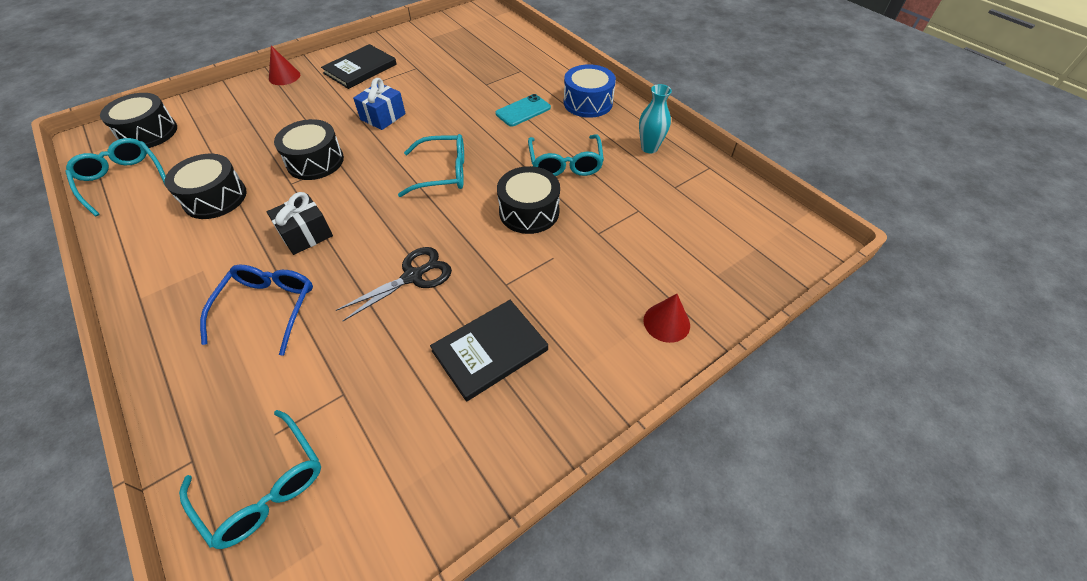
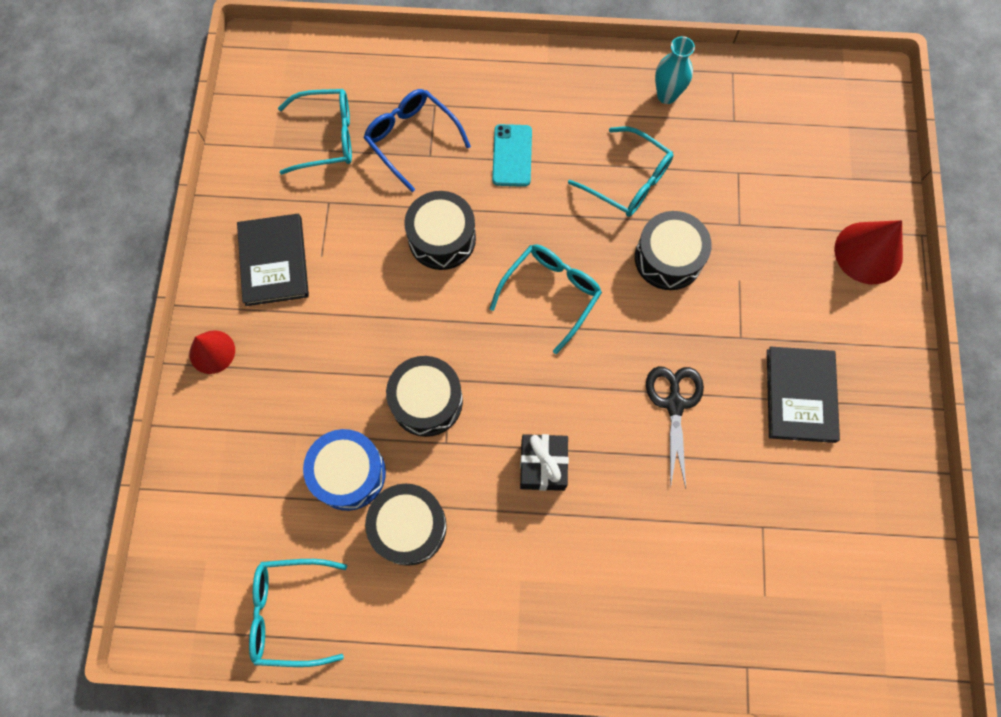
camera: 50 degrees left, 20 degrees up
(148, 133) = (207, 554): black drum -> black drum (442, 238)
(264, 487) = (809, 623): turquoise glasses -> turquoise glasses (326, 137)
(268, 308) = (620, 543): blue glasses -> blue glasses (411, 139)
(383, 117) = (401, 292): blue gift -> none
(588, 102) = (551, 89): blue drum -> blue drum (349, 473)
(666, 322) = (868, 252): red cone -> red cone, size x1.54

